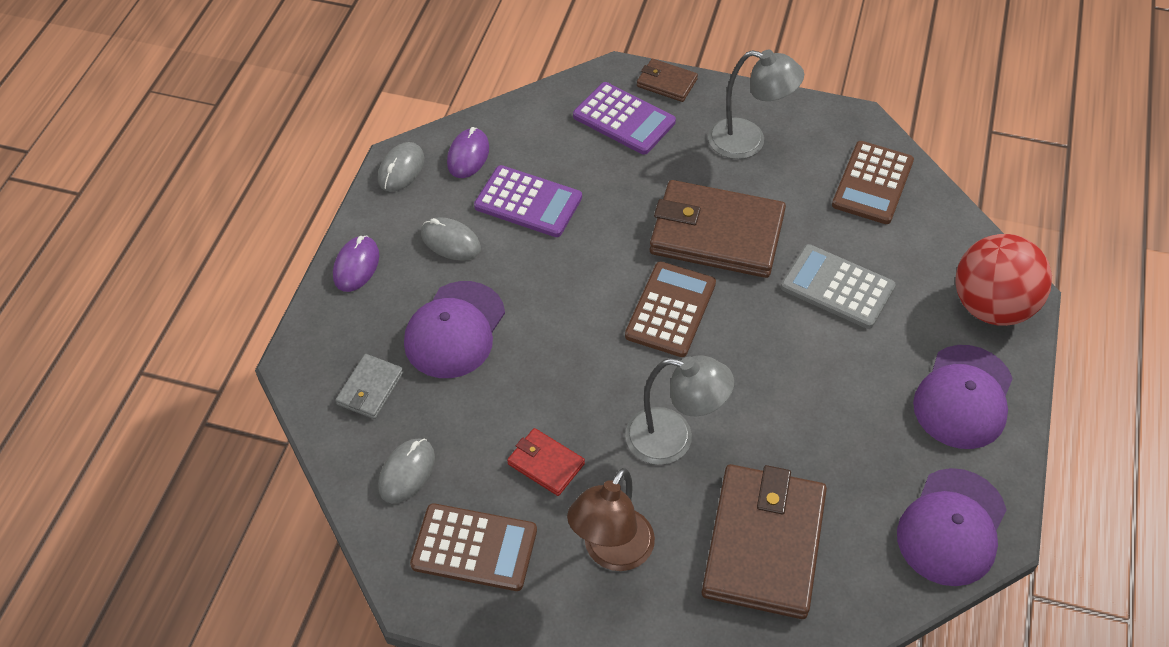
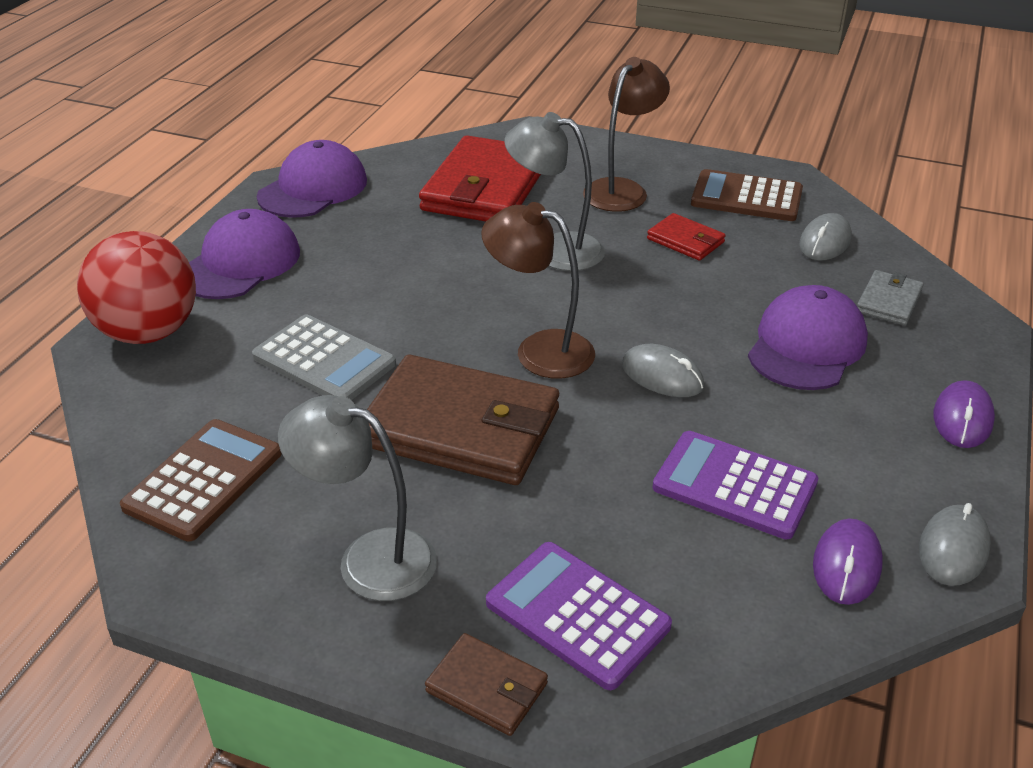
camera: 175 degrees left, 15 degrees down
(450, 241) = (839, 440): grey mouse -> grey mouse (662, 376)
(671, 310) = (539, 350): brown calculator -> brown lamp
(764, 544) = (485, 188): brown wallet -> red wallet

